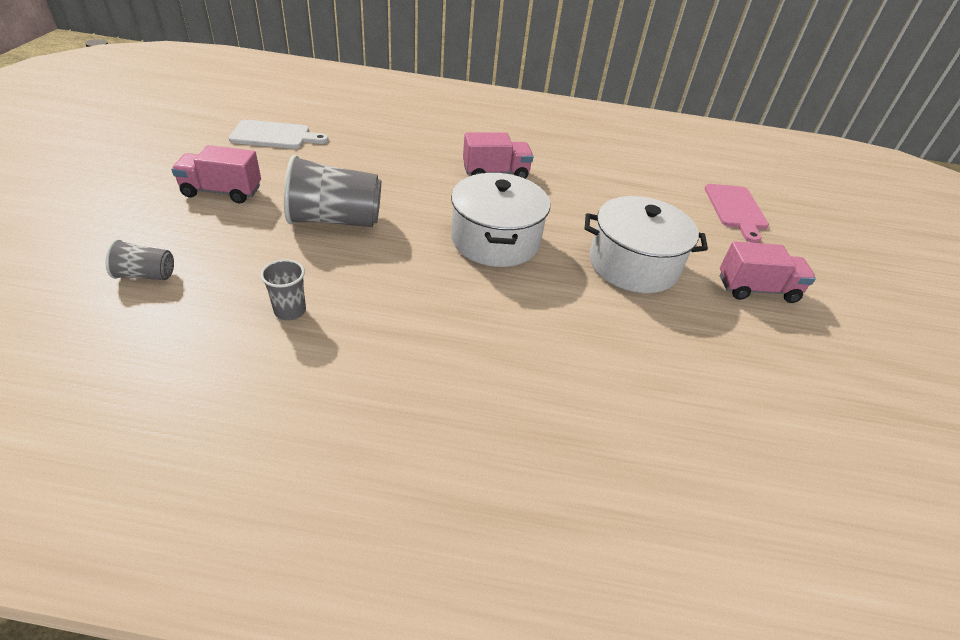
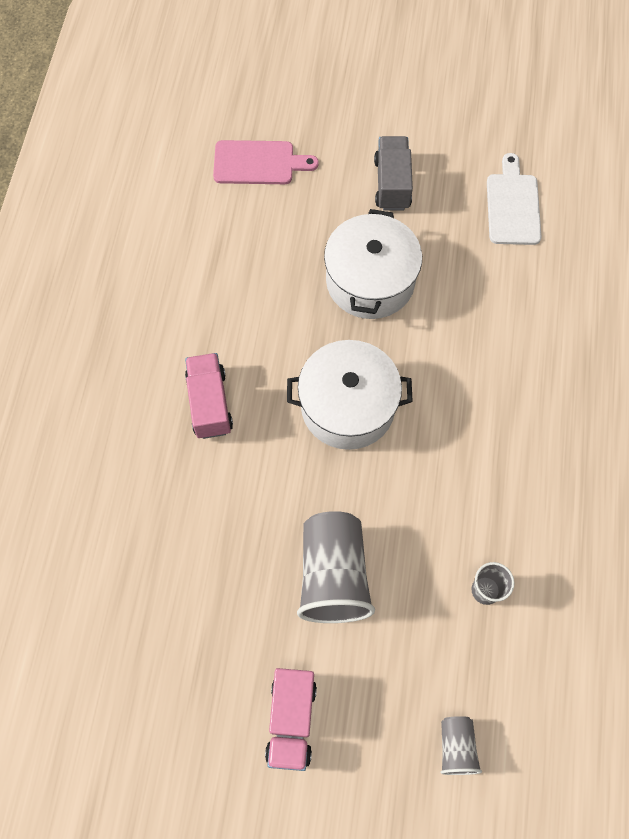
camera: 85 degrees left, 25 degrees up
(274, 136) = (140, 694): white cutting board -> white cutting board (513, 205)
(757, 289) = (392, 184): pink truck -> grey truck

